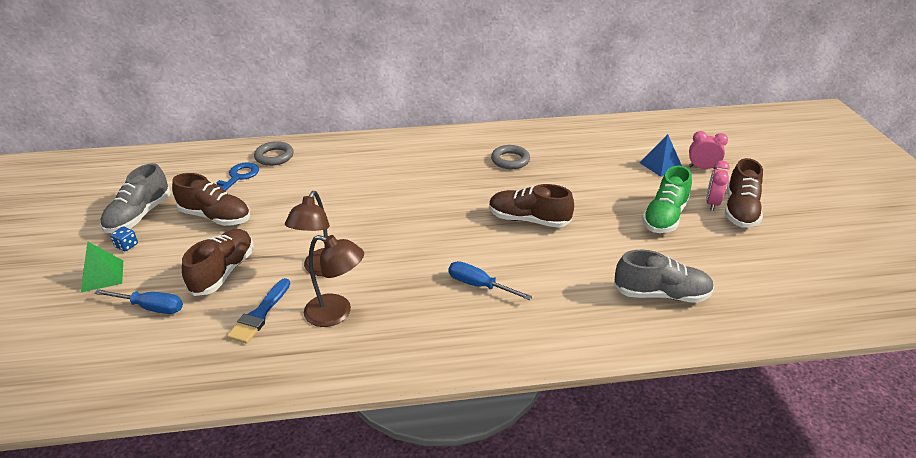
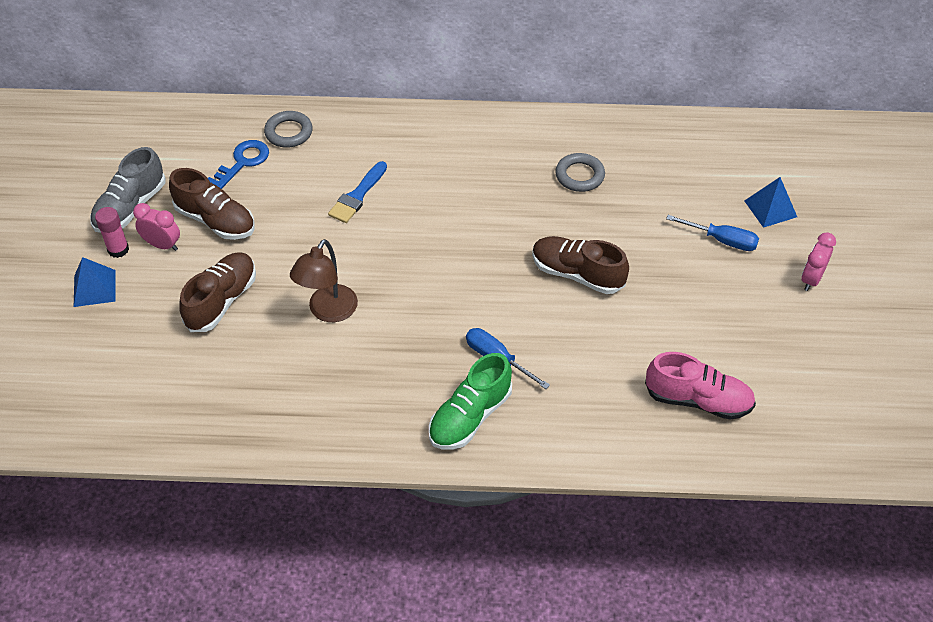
camera: 10 degrees right, 15 degrees up
(102, 276) = (94, 288): green pyramid -> blue pyramid
(126, 245) = (118, 249): blue dice -> pink glue stick
(151, 308) = (146, 337): blue screwdriver -> blue screwdriver (722, 240)
(260, 314) = (257, 362): blue brush -> blue brush (357, 195)
(337, 313) = (338, 372): brown lamp -> none
(661, 294) = (698, 400): grey shoe -> pink shoe
(664, 217) = (743, 292): green shoe -> green shoe (470, 417)
(702, 168) = (823, 220): pink clock -> pink clock (162, 245)
(740, 210) = (842, 295): brown shoe -> none

